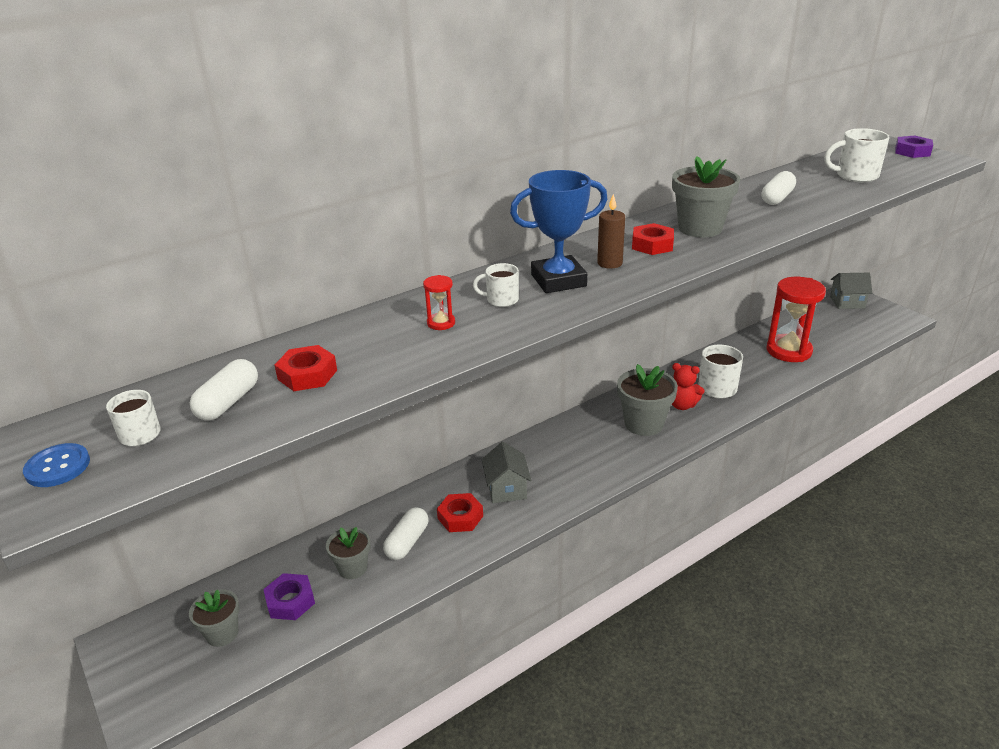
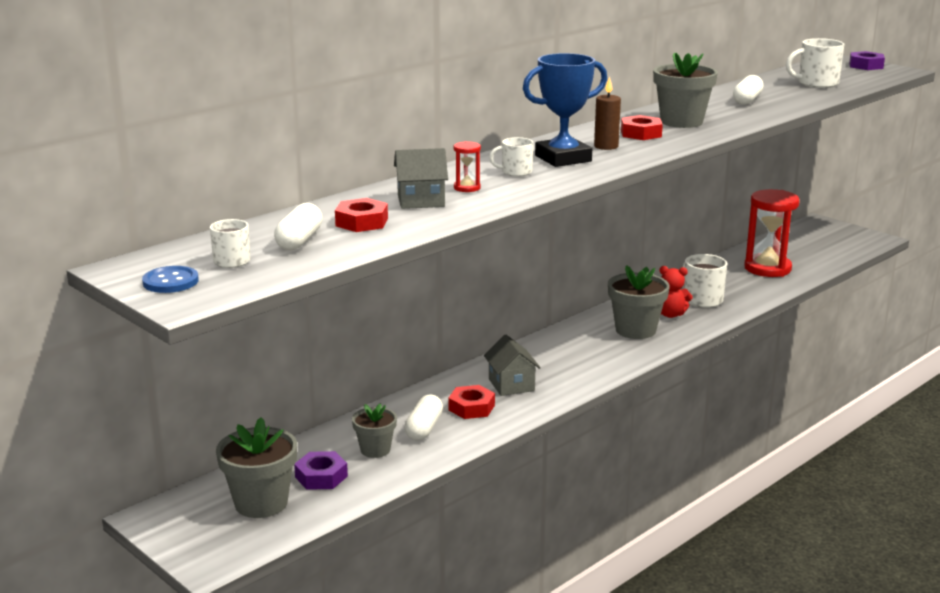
camera: 10 degrees left, 10 degrees down
(222, 633) = (261, 503): grey flower pot -> grey flower pot, size x1.64
(847, 302) = (818, 228): grey house -> grey house (421, 201)

